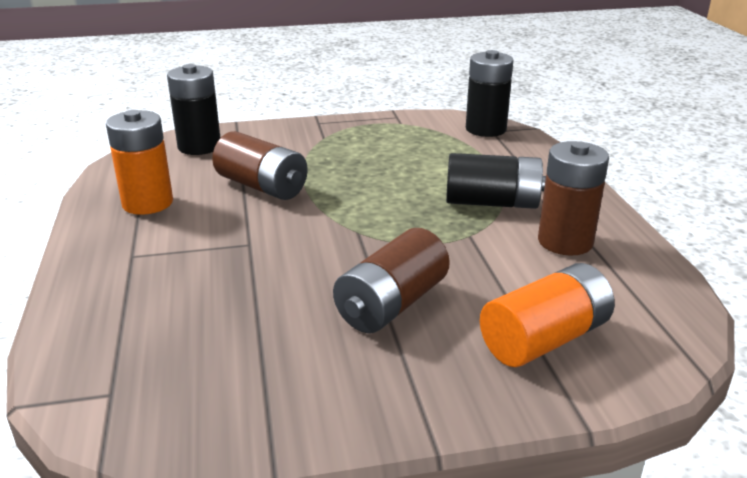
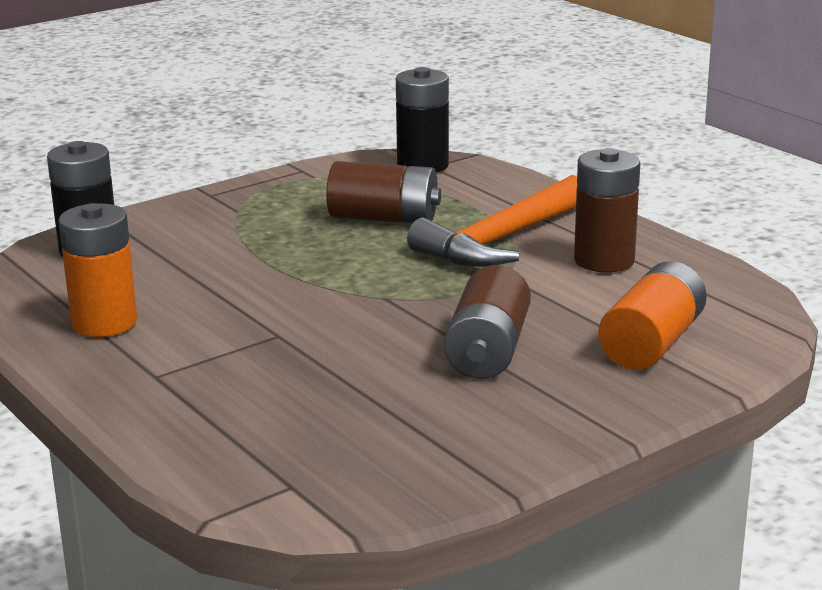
camera: 25 degrees left, 5 degrees down
(262, 186) = (225, 277): brown battery -> brown battery (384, 218)
(492, 203) = (501, 240): black battery -> orange hammer

